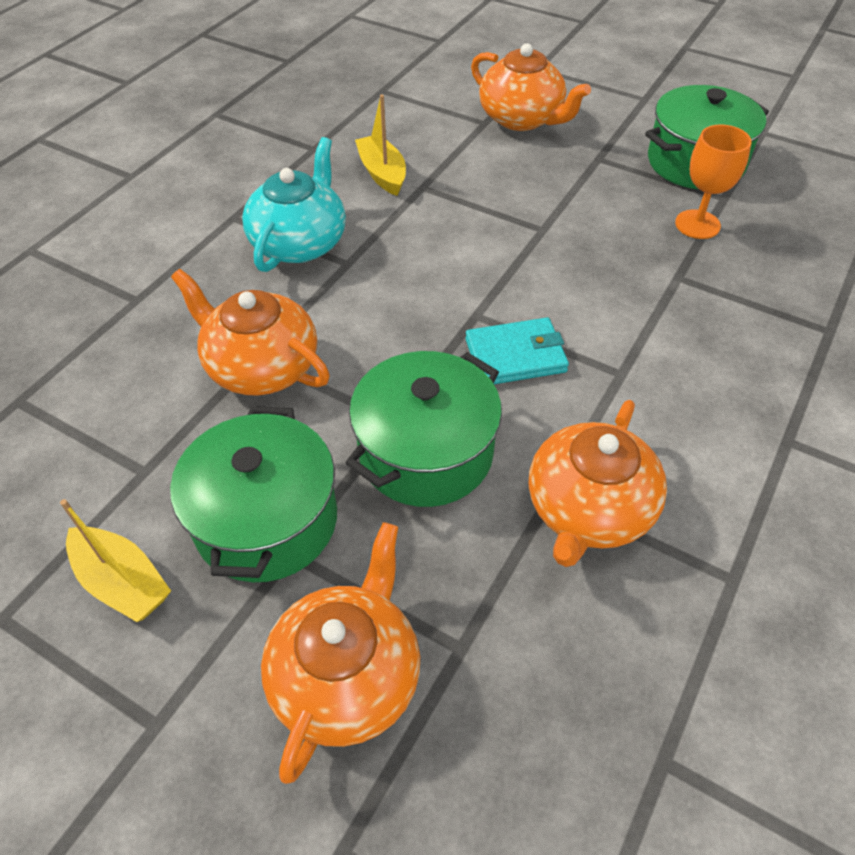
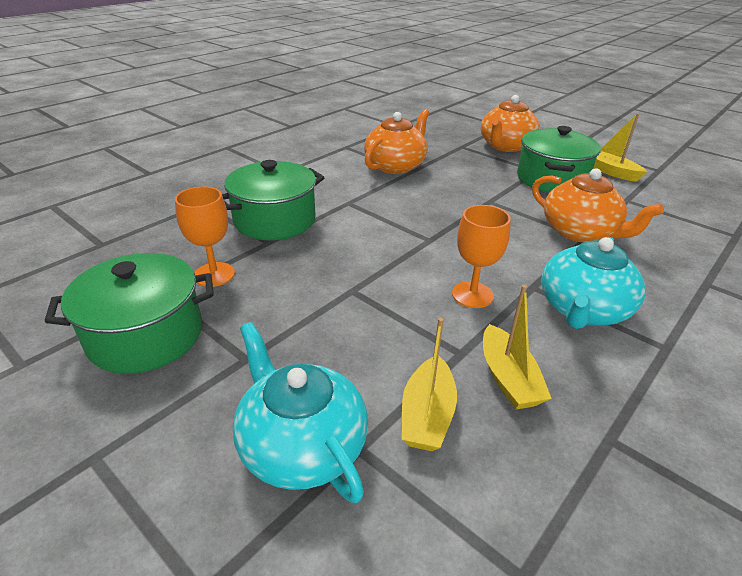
camera: 170 degrees left, 15 degrees down
(415, 243) = (472, 295): none -> orange goblet
(426, 452) = (472, 189): green pot -> green pot (275, 220)
(443, 144) = (427, 415): none -> yellow boat
(515, 355) = (409, 217): turquoise wallet -> none
(522, 118) = (301, 446): orange teapot -> turquoise teapot

